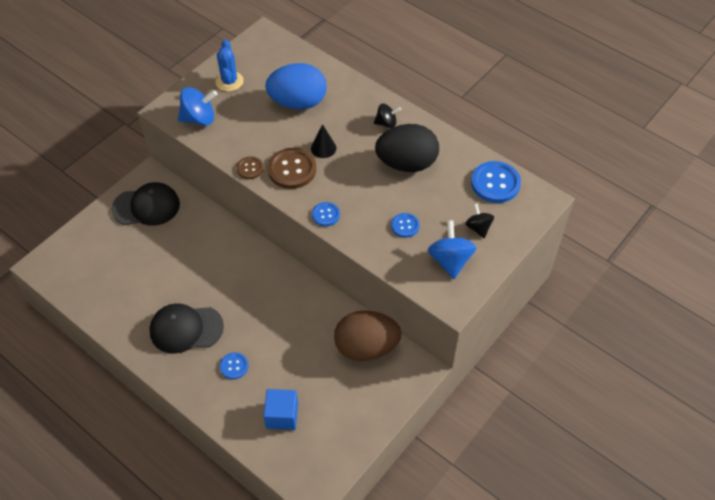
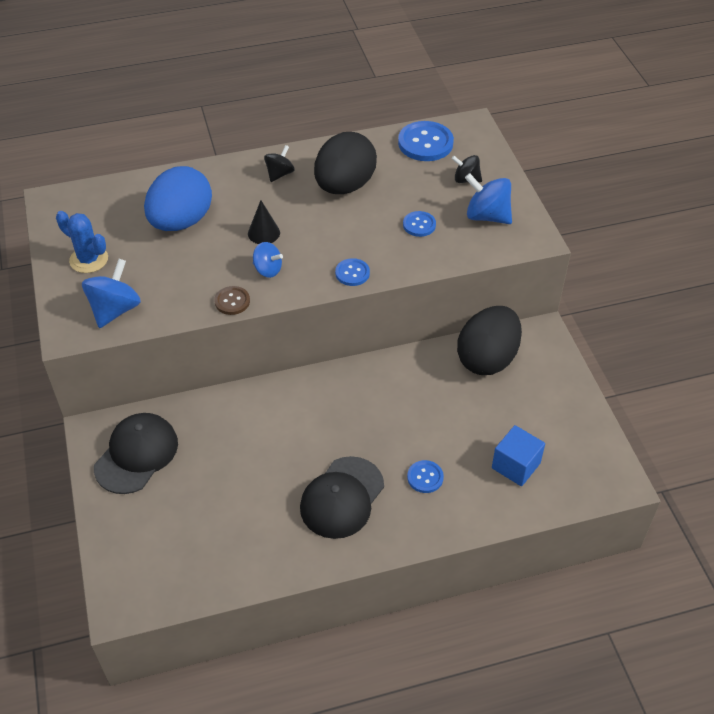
camera: 55 degrees left, 5 degrees down
(292, 169) = (268, 270): brown button -> blue spinning top
(366, 347) = (487, 359): brown egg -> black egg

